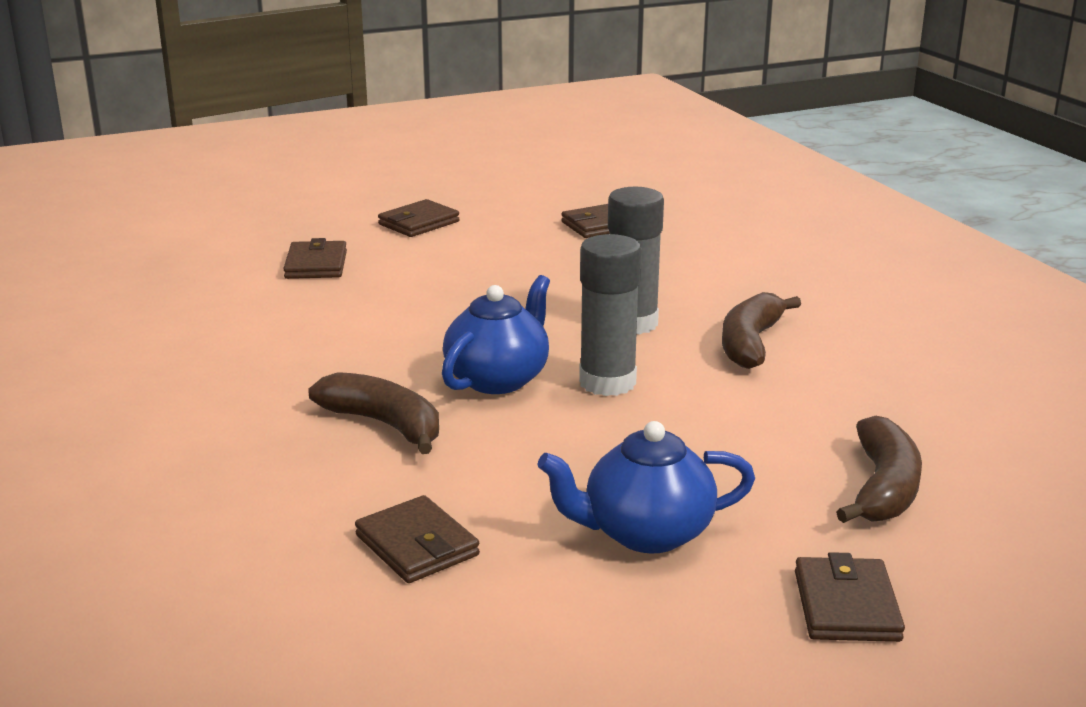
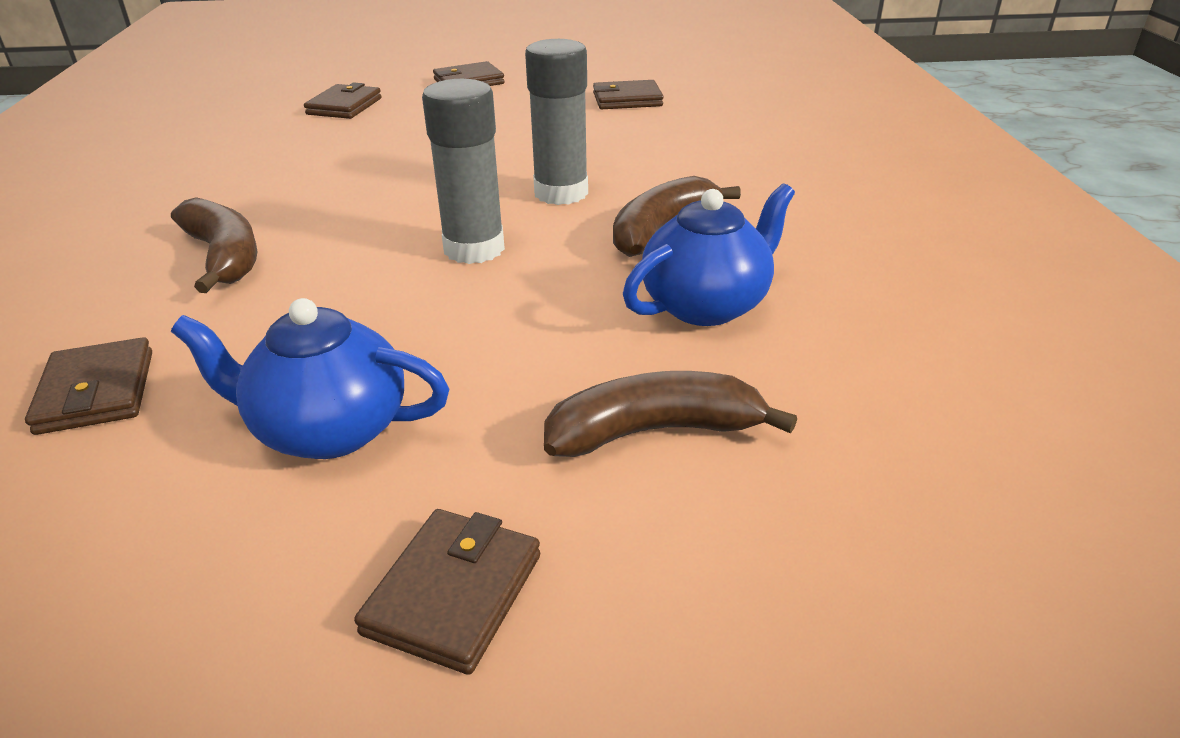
camera: 20 degrees right, 10 degrees up
(498, 379) = (376, 229): blue teapot -> blue teapot (706, 305)
(883, 488) = (654, 431): brown banana -> brown banana turned 135 degrees counterclockwise

